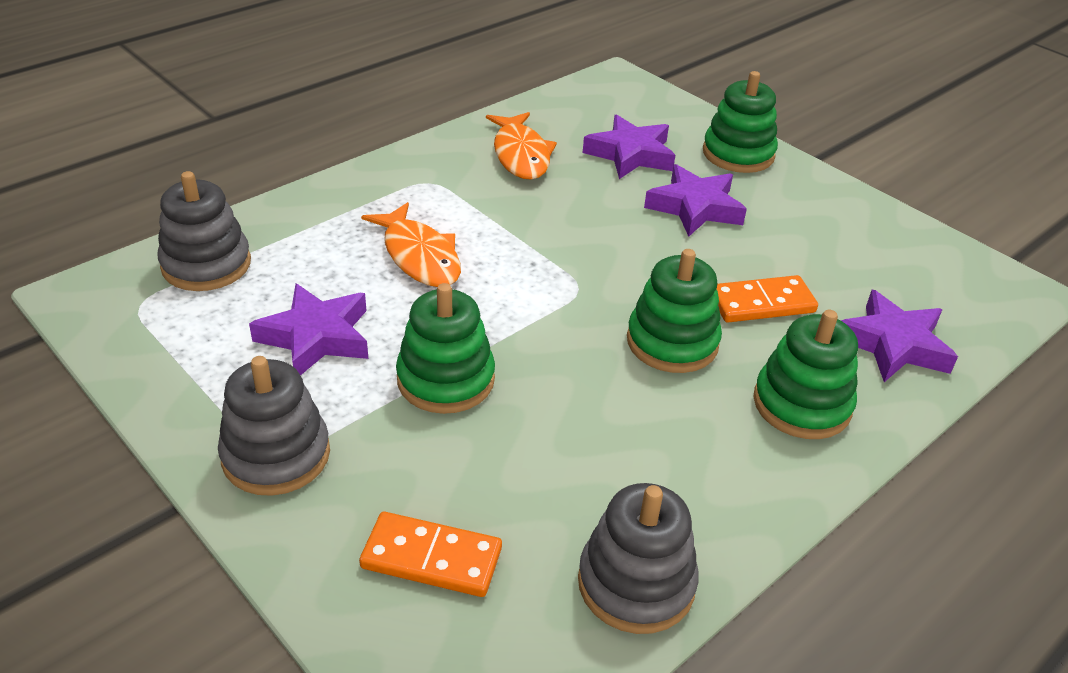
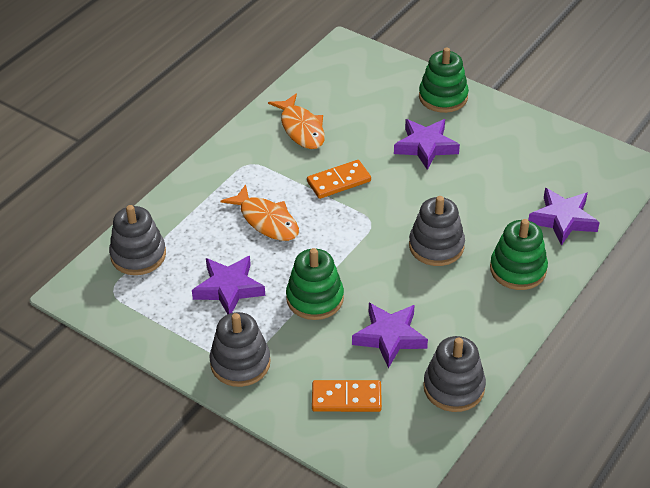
camera: 10 degrees left, 5 degrees up
(630, 154) = (373, 112): purple star -> purple star (390, 337)
(672, 342) = (436, 246): green stacking toy -> grey stacking toy
(762, 303) = (482, 208): orange domino -> orange domino (339, 181)

